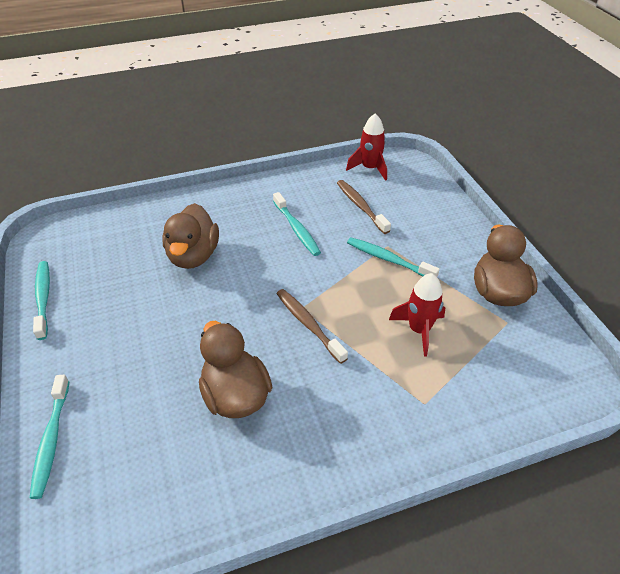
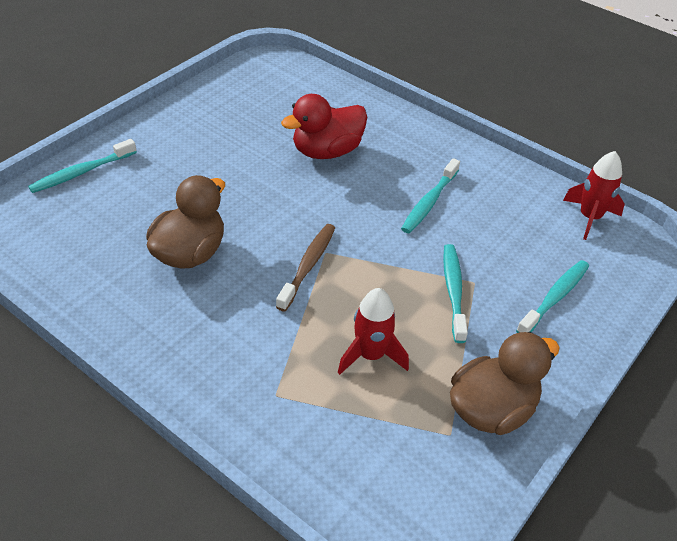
camera: 55 degrees right, 0 degrees up
(43, 298) = (206, 96): turquoise toothbrush -> turquoise toothbrush (554, 298)
(193, 256) = (327, 151): brown duck -> red duck
(361, 206) = (515, 236): brown toothbrush -> none

